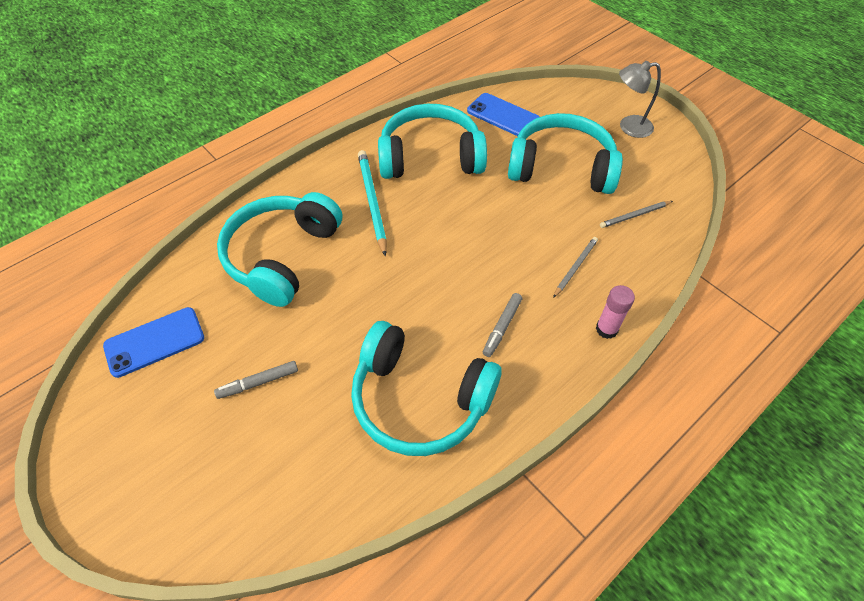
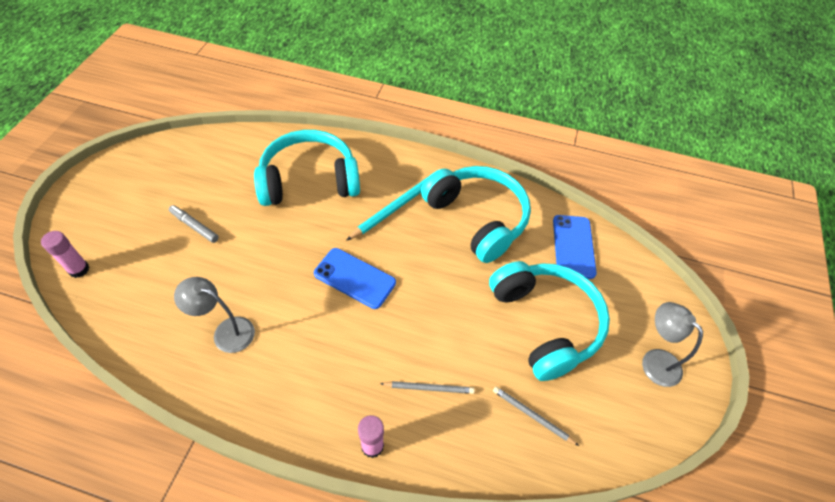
camera: 55 degrees right, 0 degrees up
(154, 342) = (199, 156): blue phone -> blue phone (354, 278)
(225, 528) = (79, 269): none -> pink glue stick
(420, 399) = (226, 331): turquoise headphones -> grey lamp
(502, 327) = (326, 357): grey marker -> none

